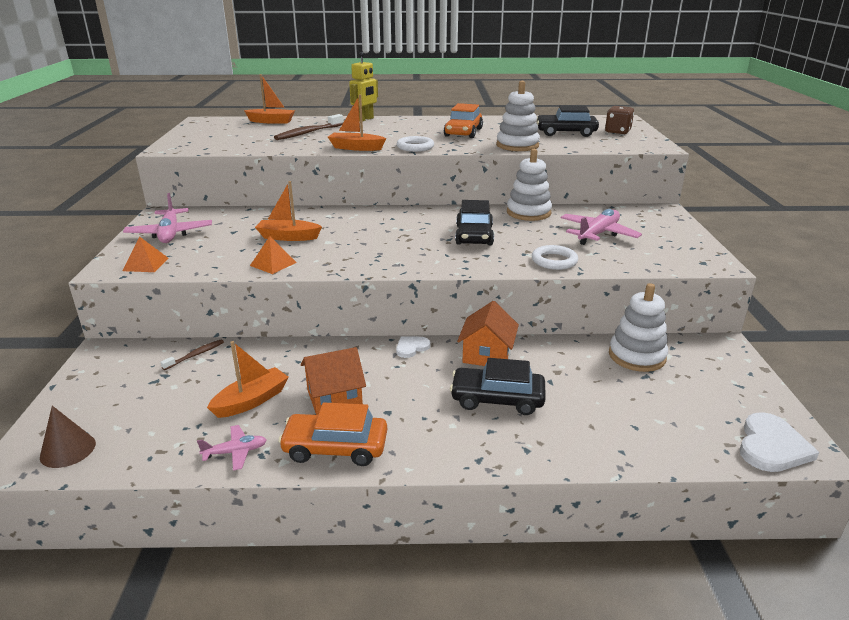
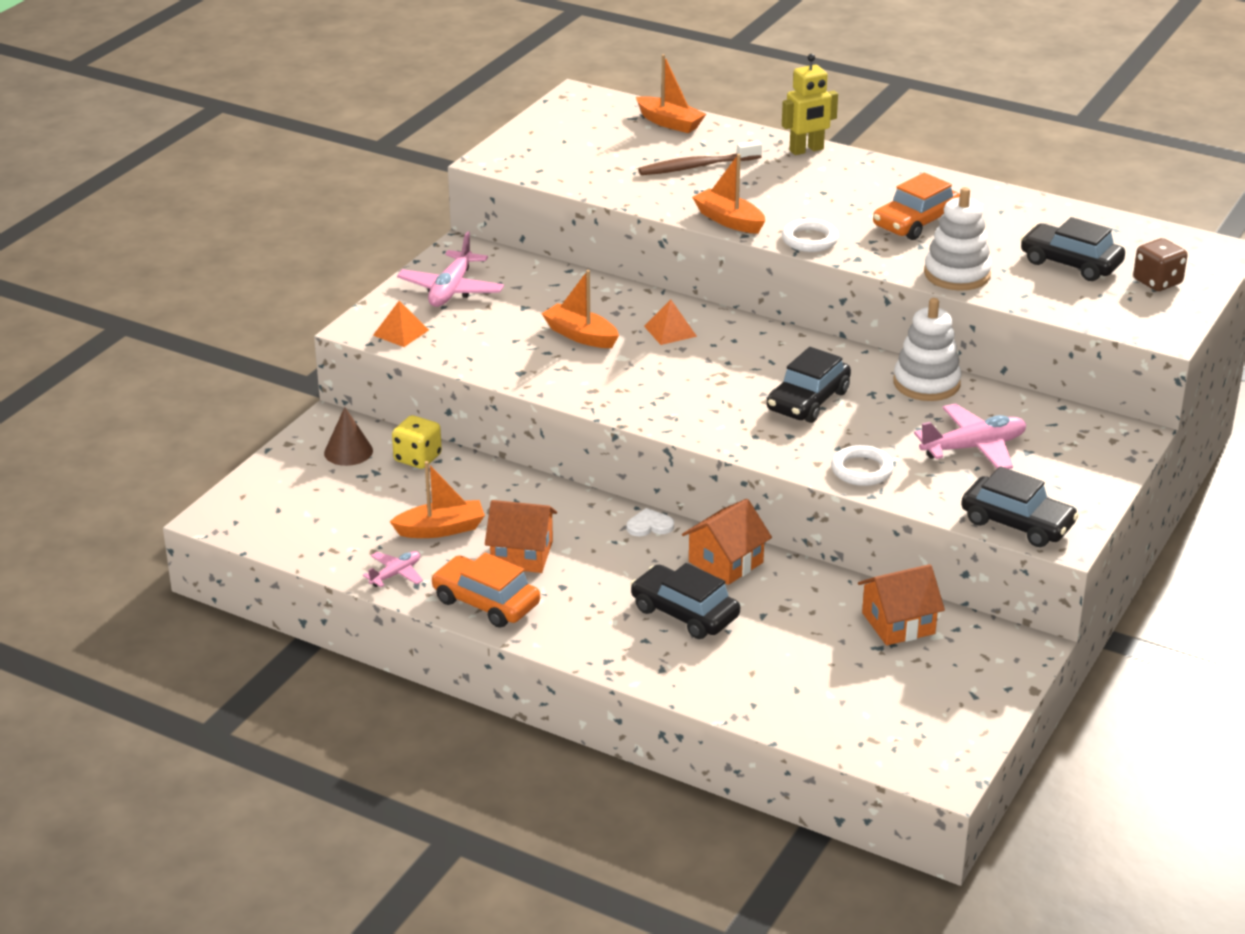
camera: 30 degrees right, 5 degrees up
(68, 450) = (258, 521): brown cone -> brown cone (348, 451)
(195, 355) = (417, 458): brown toothbrush -> yellow dice
(235, 452) = (396, 574): pink plane -> pink plane turned 60 degrees counterclockwise
(273, 264) = (534, 373): orange pyramid -> orange pyramid (670, 331)
(636, 356) = (898, 623): white stacking toy -> orange house
(680, 263) = (1017, 523): none -> black car
(771, 446) = (914, 757): white heart -> none

